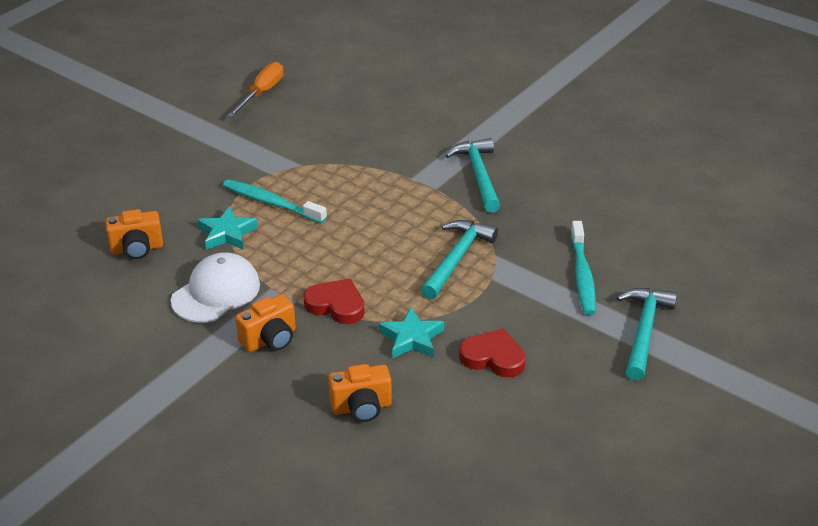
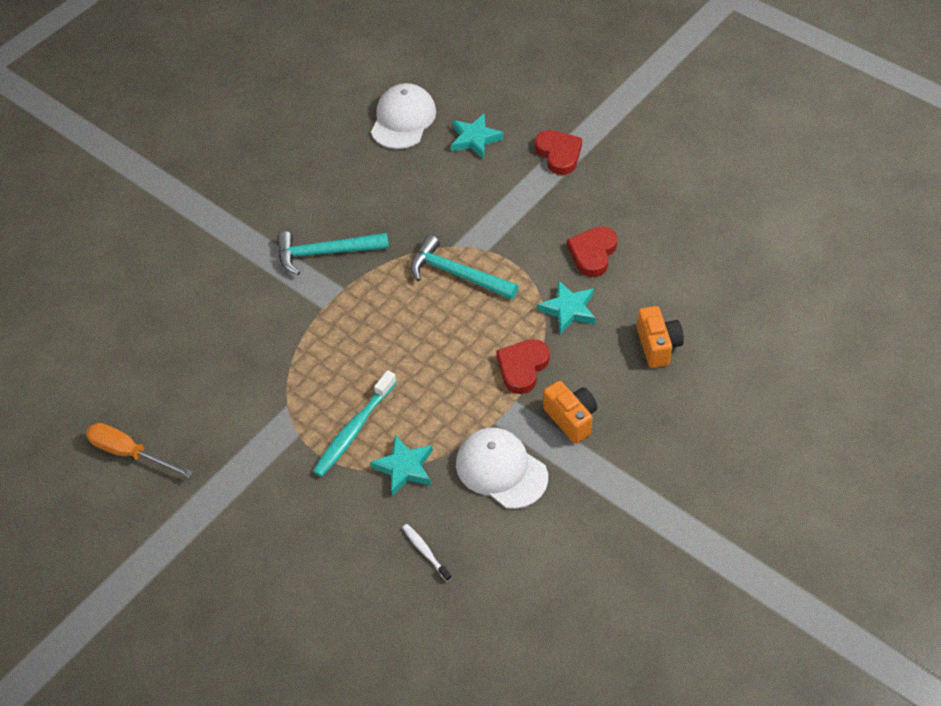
camera: 85 degrees left, 15 degrees up
(137, 249) = (426, 552): orange camera -> white toothbrush
(582, 274) = (484, 187): turquoise toothbrush -> none
(644, 331) = (559, 154): turquoise hammer -> red heart
(653, 266) = (475, 139): none -> turquoise star
(671, 214) = (403, 119): none -> white cap

